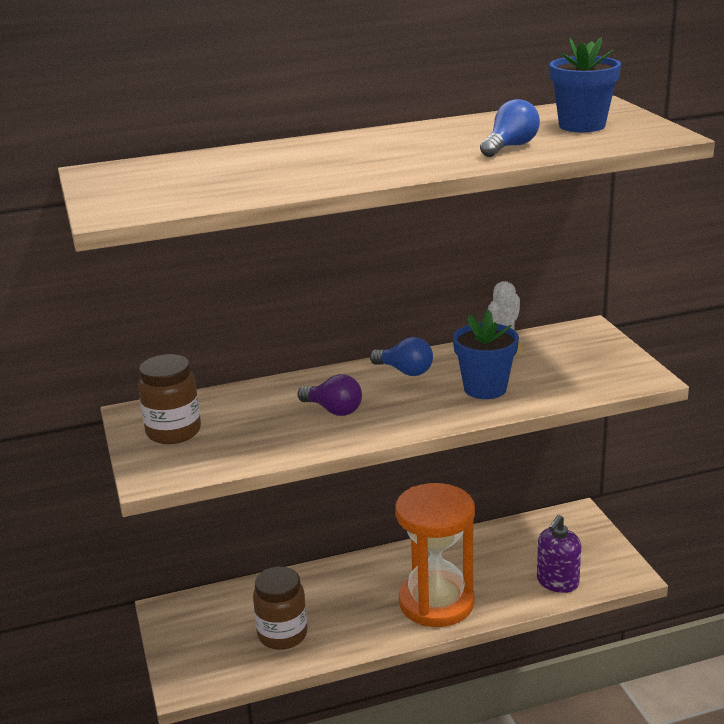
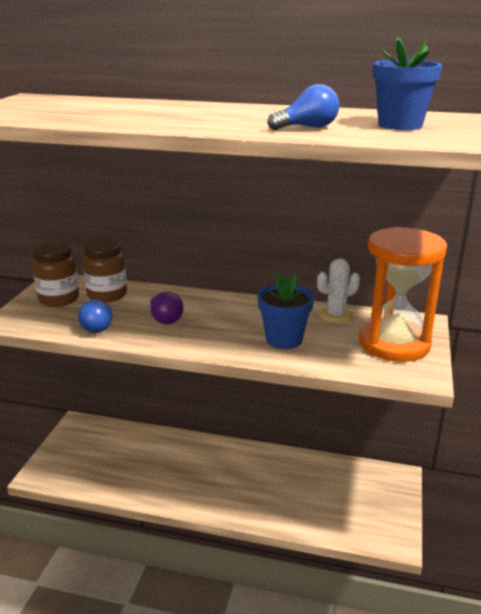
camera: 30 degrees right, 0 degrees up
(282, 635) = (121, 470): brown jar -> brown jar (107, 295)
(405, 371) = (245, 308): blue light bulb -> blue light bulb (94, 327)
(436, 602) = (234, 494): orange hourglass -> orange hourglass (394, 344)
(557, 582) = (334, 521): purple soap dispenser -> none

